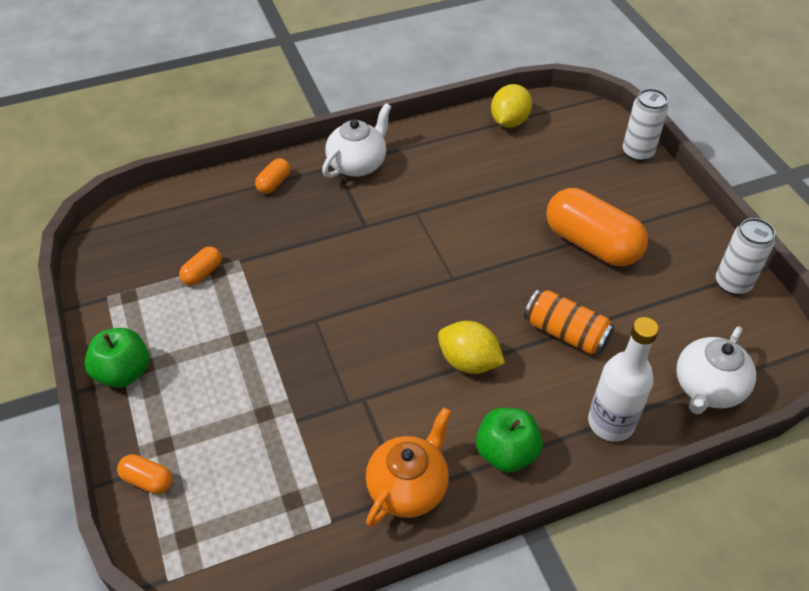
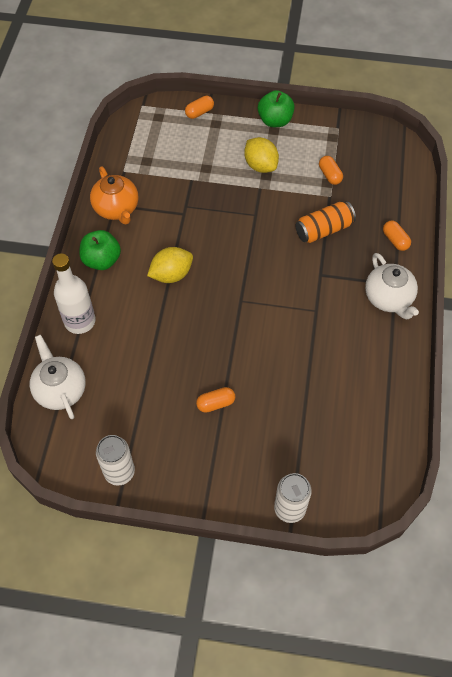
camera: 120 degrees right, 10 degrees up
(509, 121) = (384, 431): yellow lemon -> yellow lemon (260, 165)
(565, 333) = (155, 338): orange can -> orange can (323, 230)
(591, 244) = (216, 403): orange capsule -> orange capsule, size x0.45

